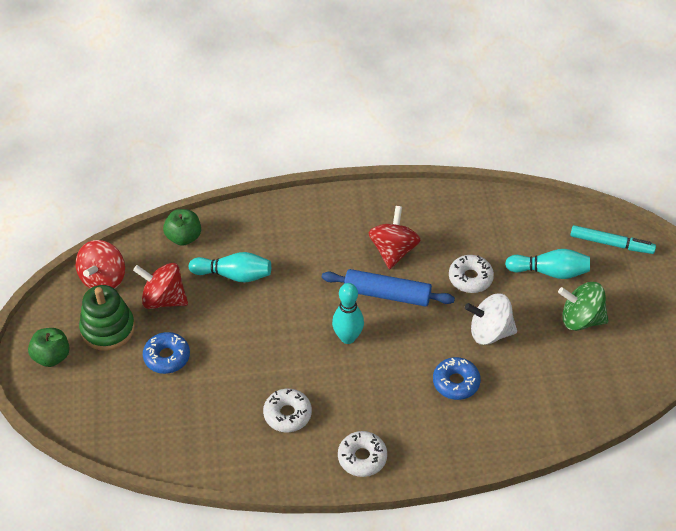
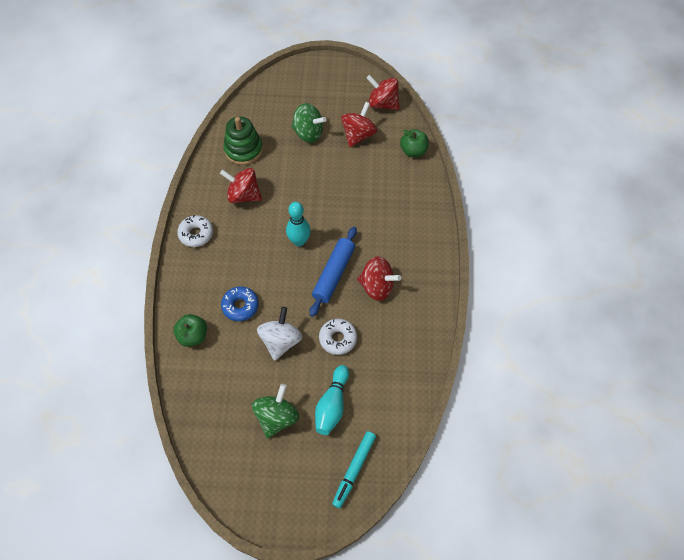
camera: 100 degrees right, 10 degrees up
(52, 356) = (323, 75): green apple -> green apple (193, 336)
(108, 329) = (339, 104): green stacking toy -> green stacking toy (243, 150)
(167, 357) = (308, 133): blue donut -> green spinning top
(234, 275) = (372, 177): turquoise bowling pin -> none
(287, 414) = (243, 195): white donut -> red spinning top

